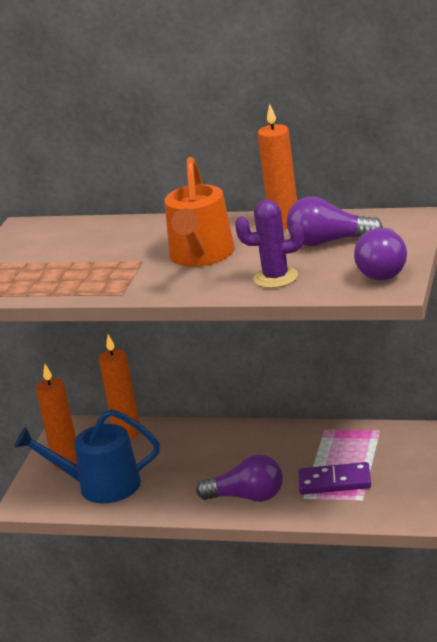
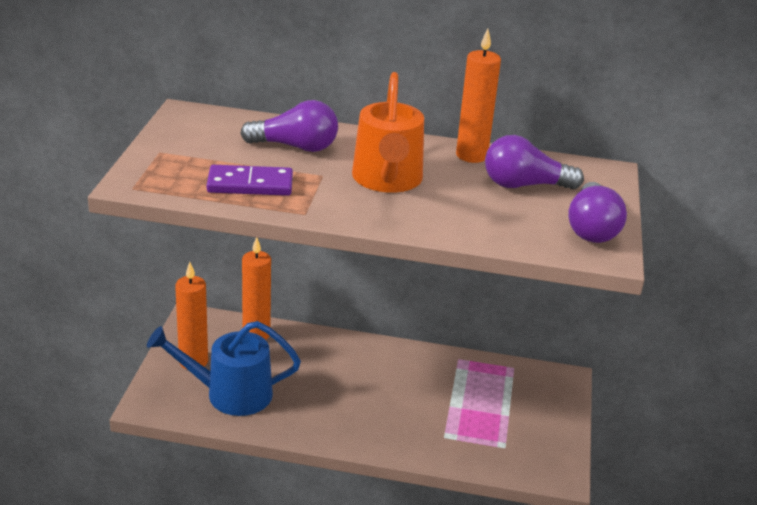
camera: 10 degrees left, 5 degrees up
(247, 497) = (386, 428): purple light bulb -> purple light bulb (295, 147)
(275, 278) = (475, 220): purple cactus -> none
(334, 482) = (474, 422): purple domino -> purple domino (250, 184)

